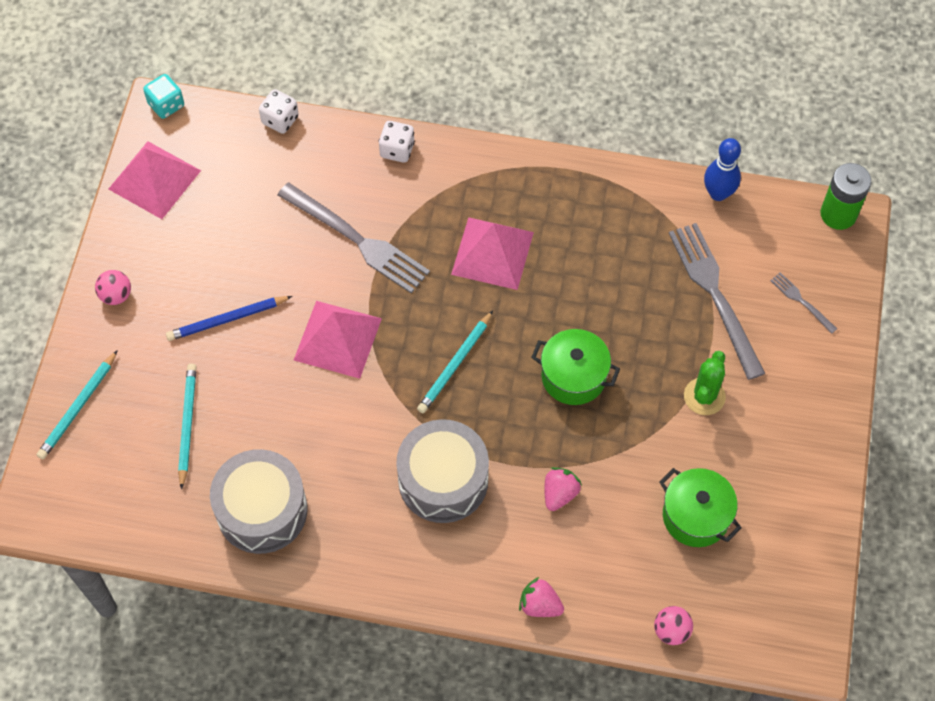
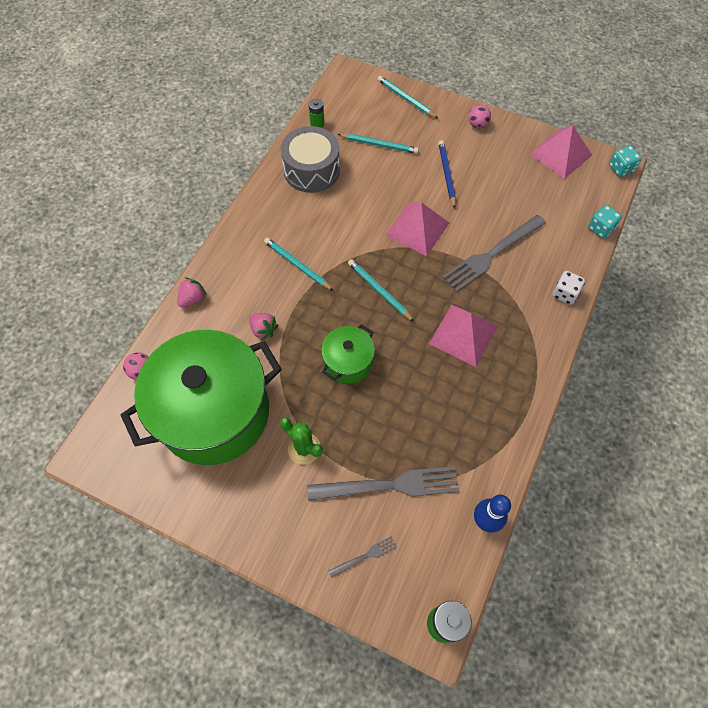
camera: 105 degrees right, 0 degrees up
(161, 529) = (317, 124): none -> green battery
(280, 120) = (600, 228): white dice -> turquoise dice
(443, 480) = (297, 265): grey drum -> turquoise pencil
(695, 516) = (214, 412): green pot -> green pot, size x2.20

